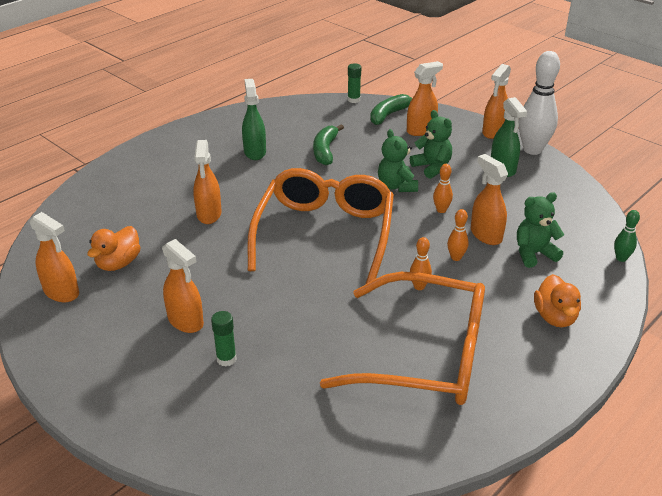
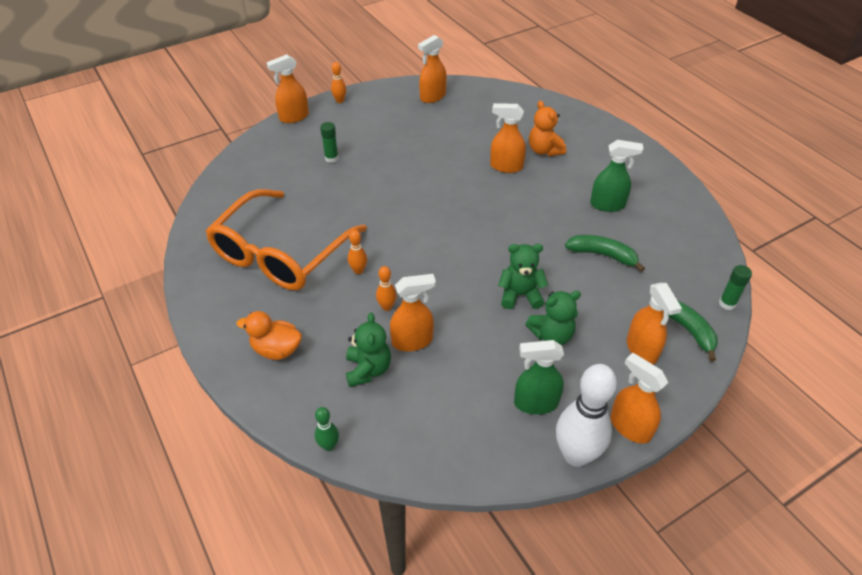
camera: 105 degrees right, 10 degrees up
(118, 263) = (455, 120): orange duck -> none
(173, 193) = (544, 150): none -> orange teddy bear
(186, 321) = (377, 145): orange spray bottle -> orange spray bottle (293, 117)
(325, 234) = (455, 228): orange glasses -> none
(441, 210) = (466, 319): orange bowling pin -> orange bowling pin (340, 101)

